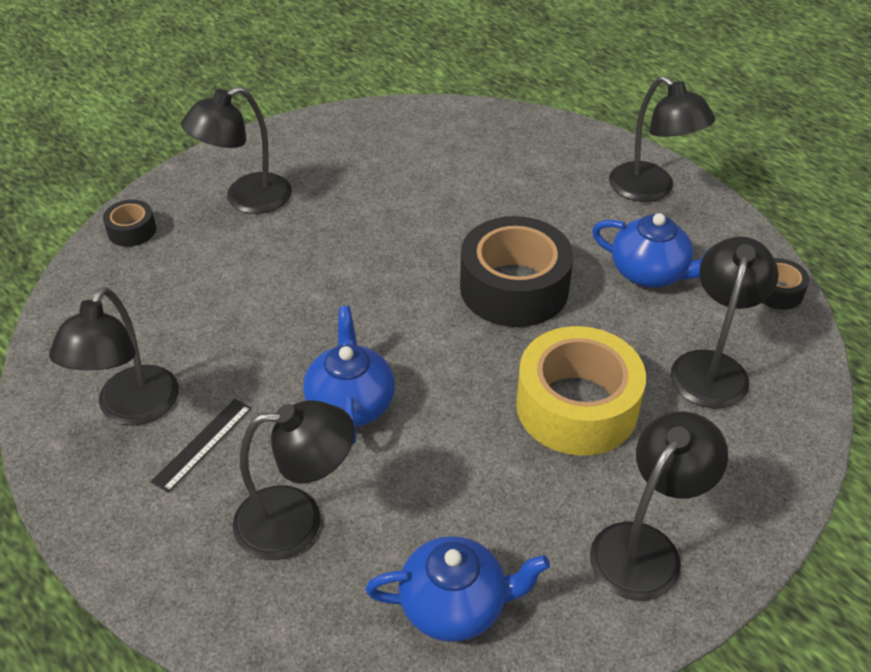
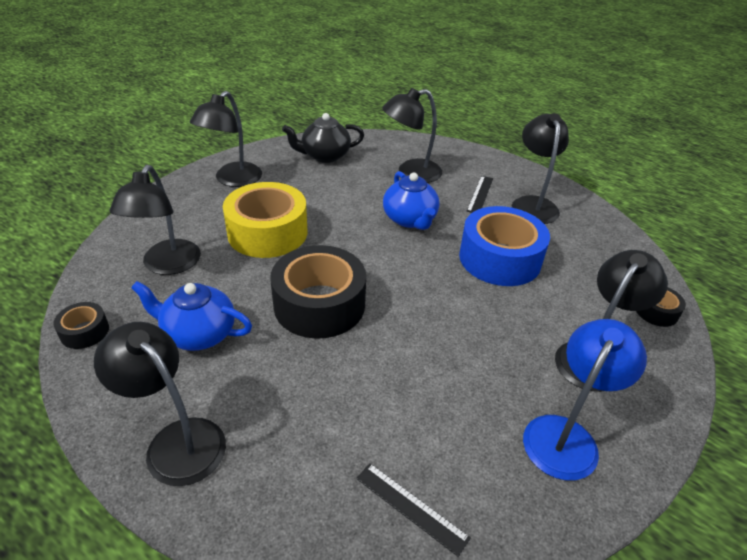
camera: 165 degrees right, 5 degrees down
(259, 318) = (500, 258): none -> blue tape
(323, 152) = (566, 435): none -> blue lamp
(455, 605) = (324, 156): blue teapot -> black teapot
(469, 132) = (411, 507): none -> black ruler

